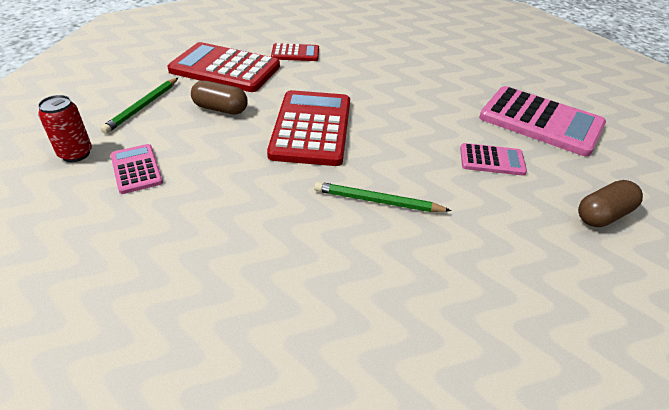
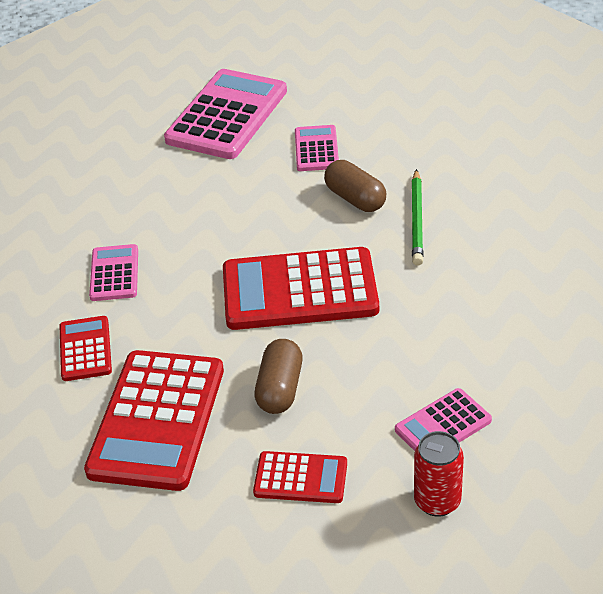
camera: 95 degrees left, 0 degrees up
(142, 107) = (300, 478): green pencil -> red calculator
(358, 65) = (114, 273): none -> pink calculator
(603, 215) = (378, 88): brown capsule -> brown capsule (355, 199)

